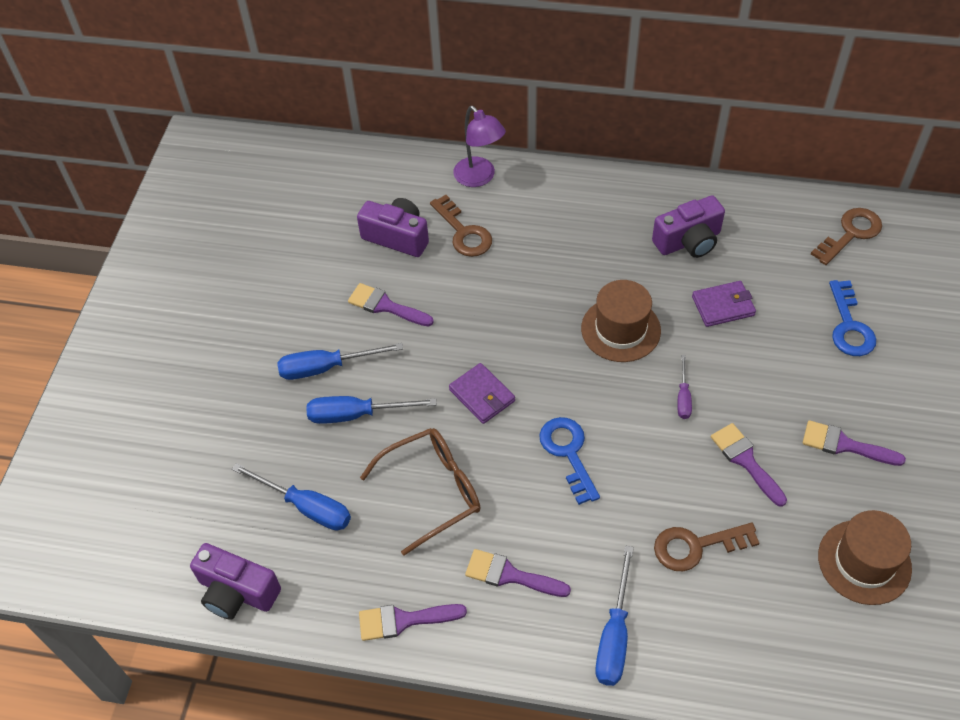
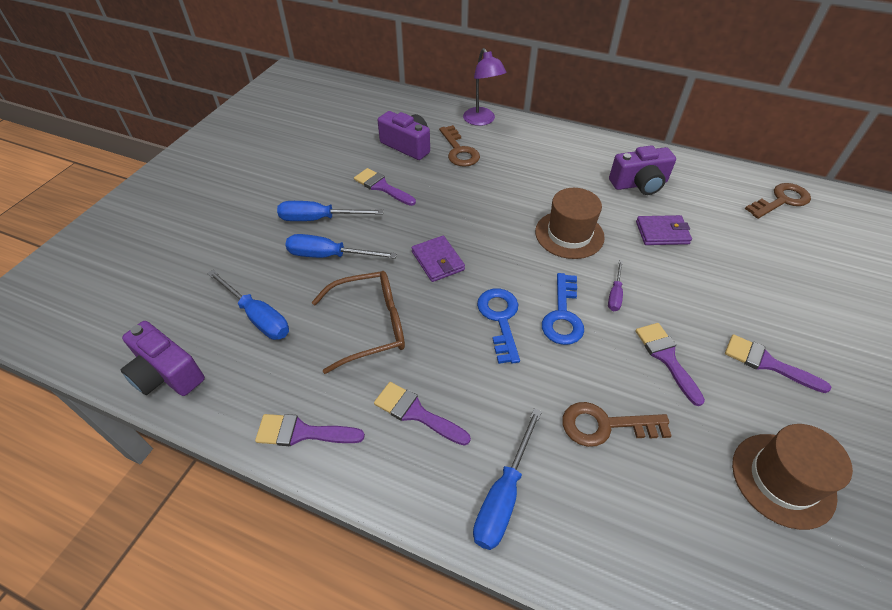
camera: 10 degrees right, 5 degrees down
(849, 326) = (777, 267): blue key -> blue key (563, 315)

